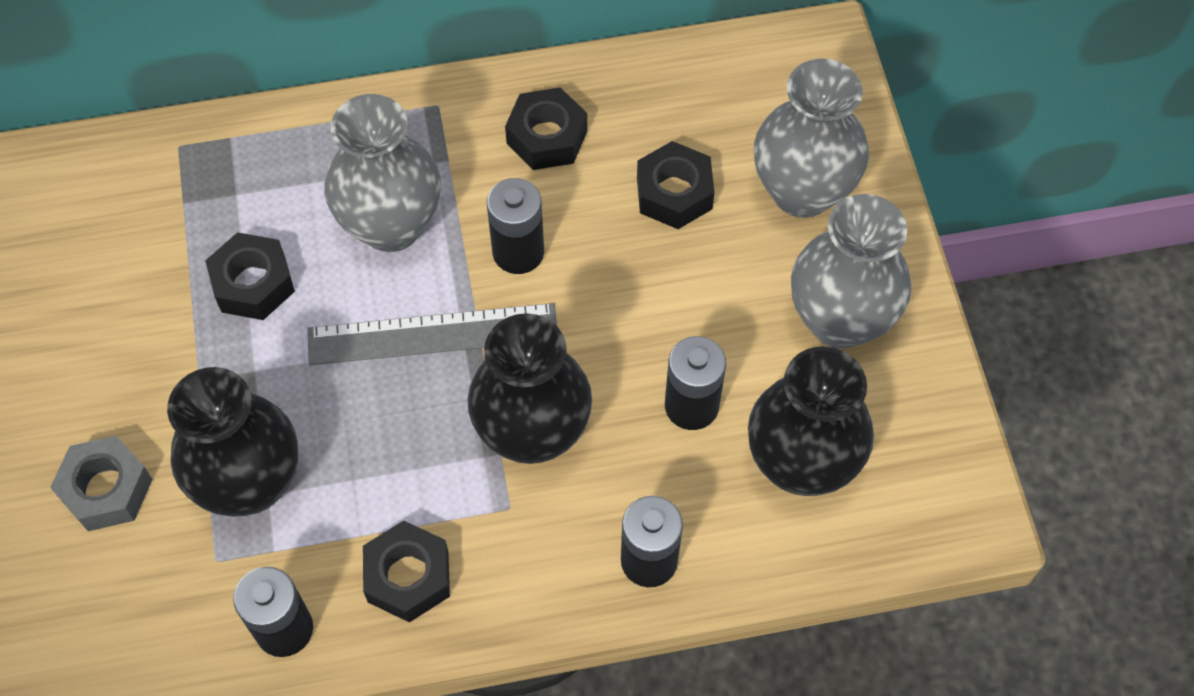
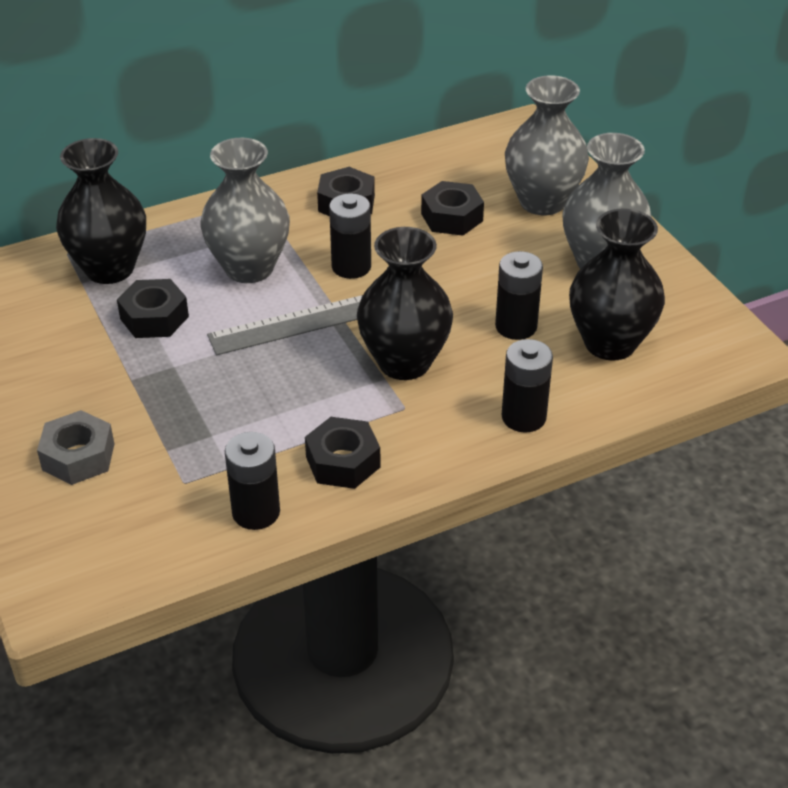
camera: 15 degrees left, 20 degrees down
(250, 483) = (195, 431): black vase -> black vase (109, 269)

